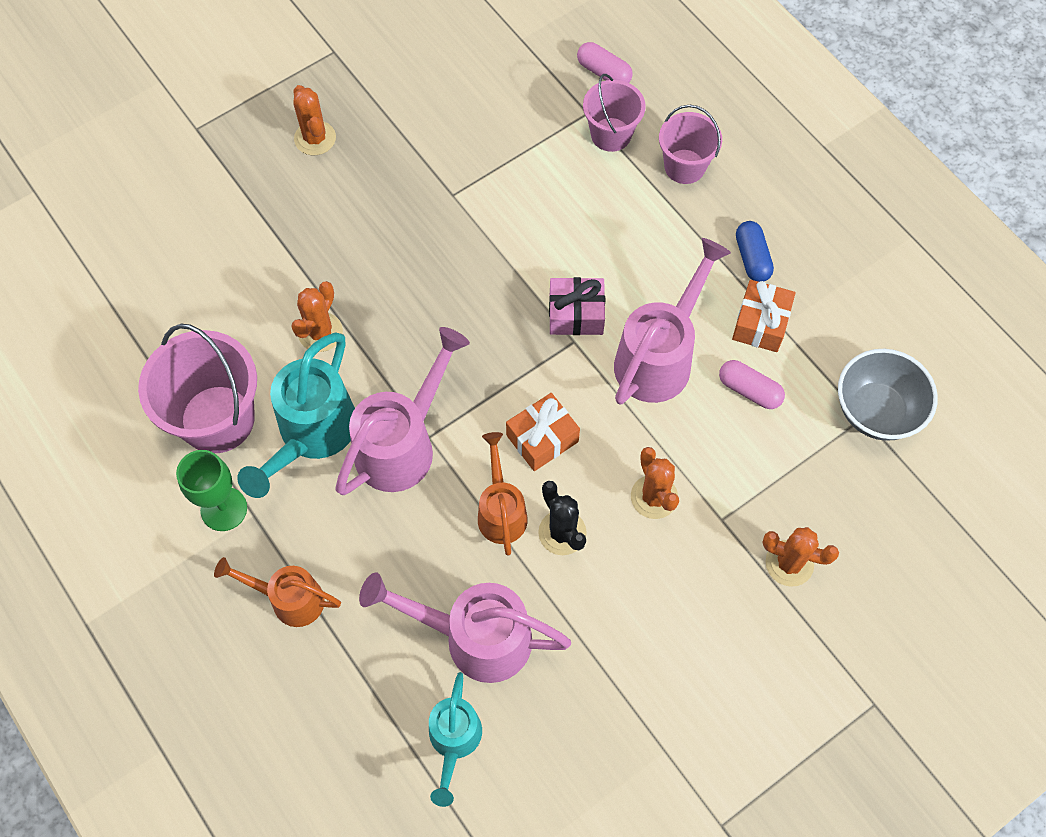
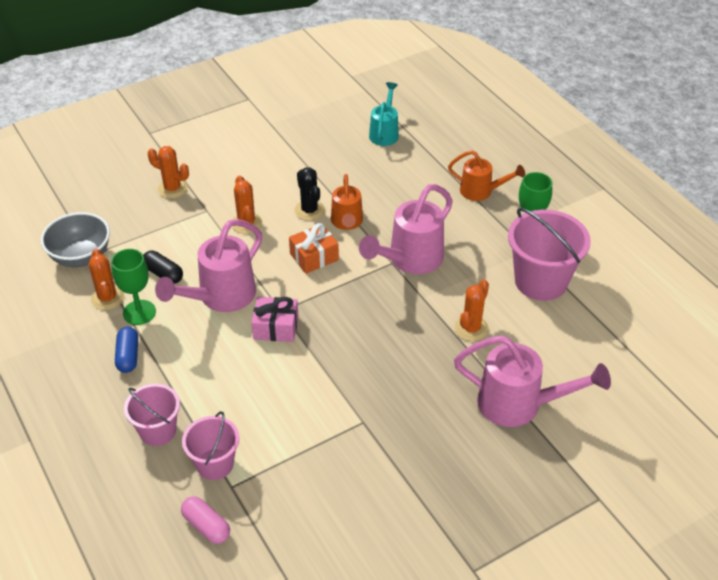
camera: 175 degrees left, 20 degrees down
(312, 434) = (473, 269): turquoise watering can -> none
(315, 138) = (486, 480): orange cactus -> orange cactus (107, 298)
(475, 637) = (369, 170): pink watering can -> pink watering can (518, 404)
(749, 390) = (163, 274): pink capsule -> black capsule
(760, 323) = (139, 312): orange gift -> green goblet

